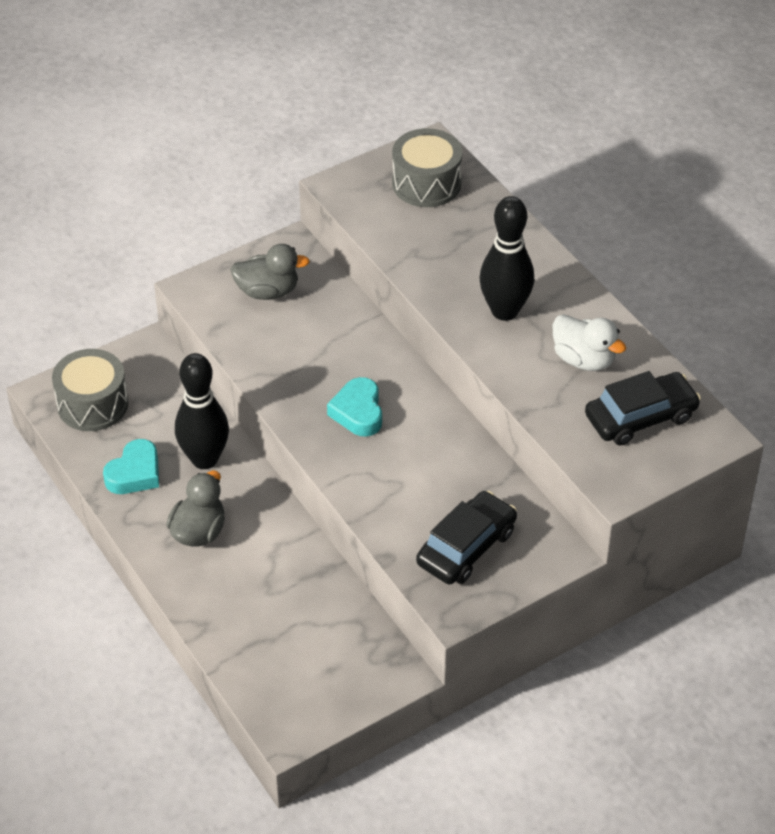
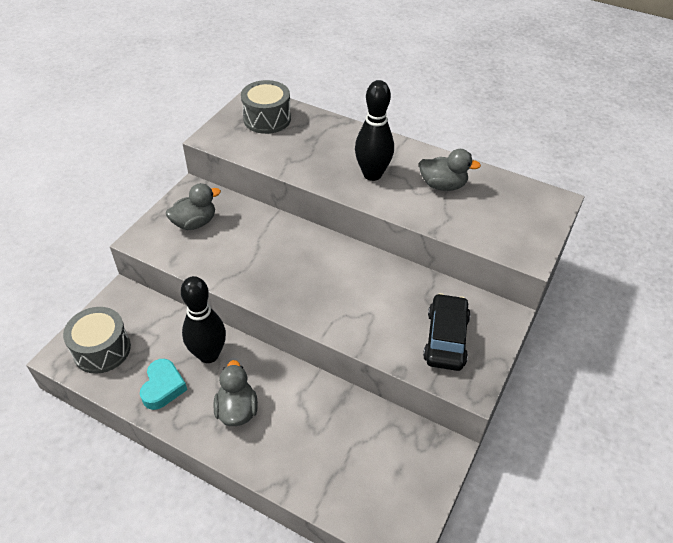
camera: 30 degrees left, 0 degrees up
(358, 412) = (309, 277): turquoise heart -> none
(584, 359) = (443, 185): white duck -> grey duck
(641, 417) = (505, 206): black car -> none

